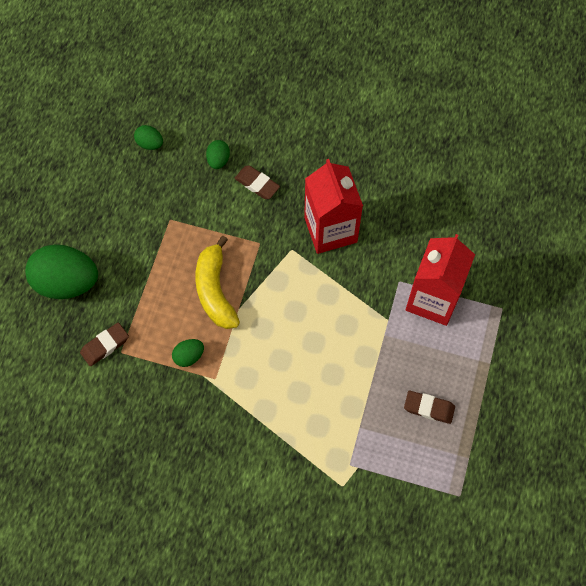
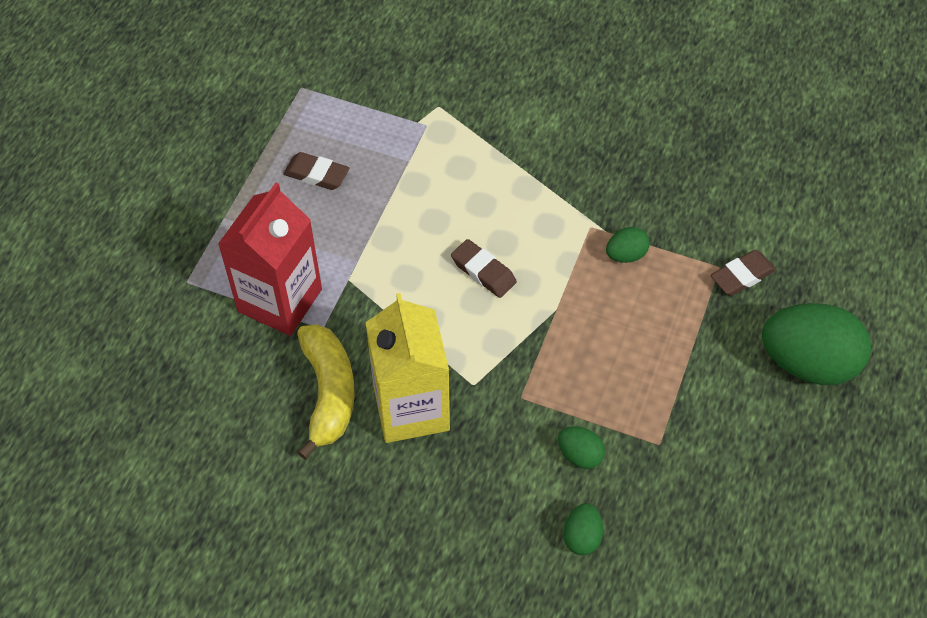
camera: 175 degrees left, 10 degrees down
(150, 143) = (699, 576): green egg -> green egg (580, 455)
(215, 290) = (589, 335): yellow banana -> yellow banana (328, 393)
(257, 184) = (519, 490): brown eraser -> brown eraser (483, 272)
(330, 230) = (411, 408): red carton -> yellow carton

